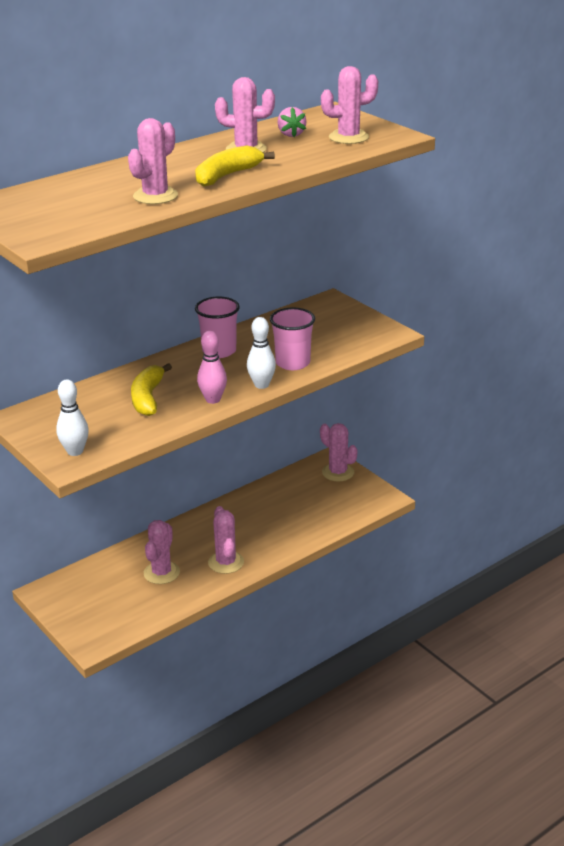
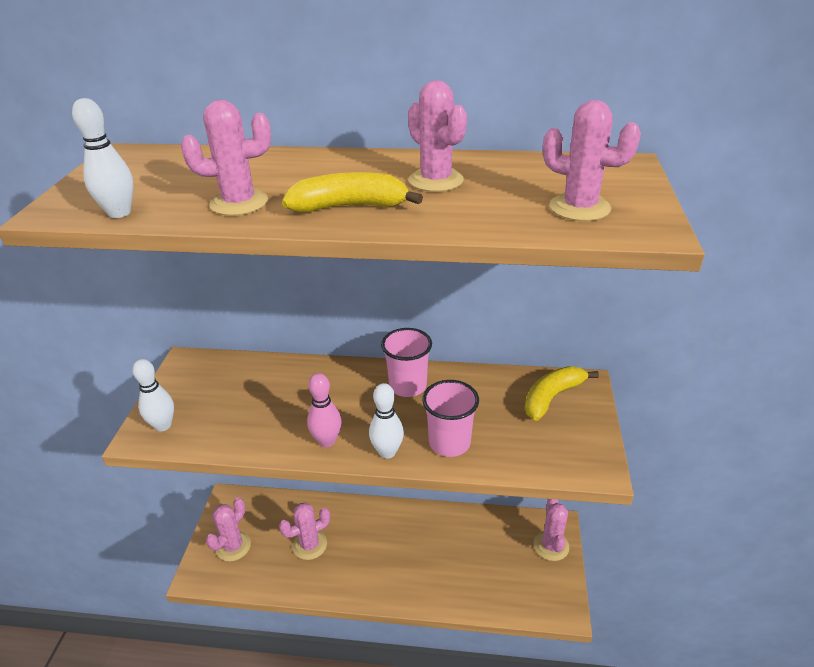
camera: 45 degrees right, 5 degrees up
(90, 225) = (119, 213): none -> white bowling pin
(148, 398) = (286, 403): yellow banana -> yellow banana (552, 397)
(226, 562) = (361, 573): pink cactus -> pink cactus (233, 546)
(291, 134) = (520, 179): pink strawberry -> none

